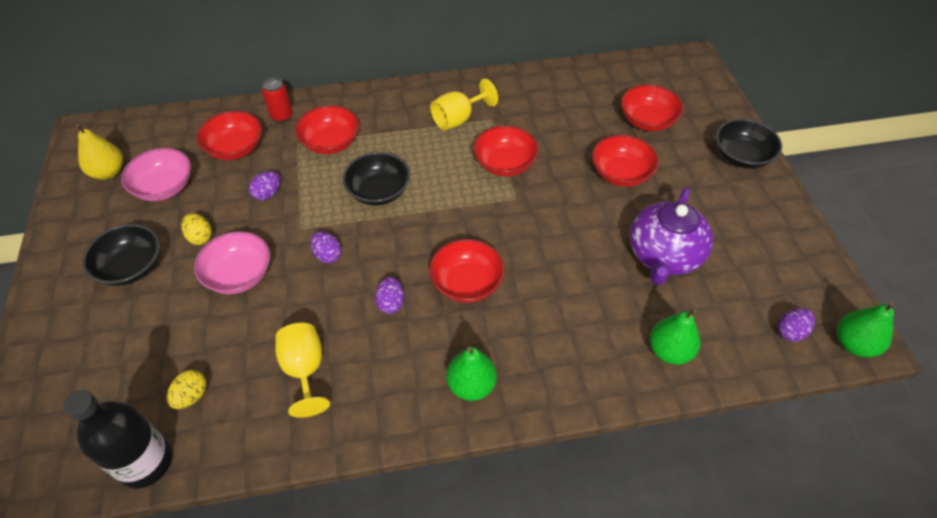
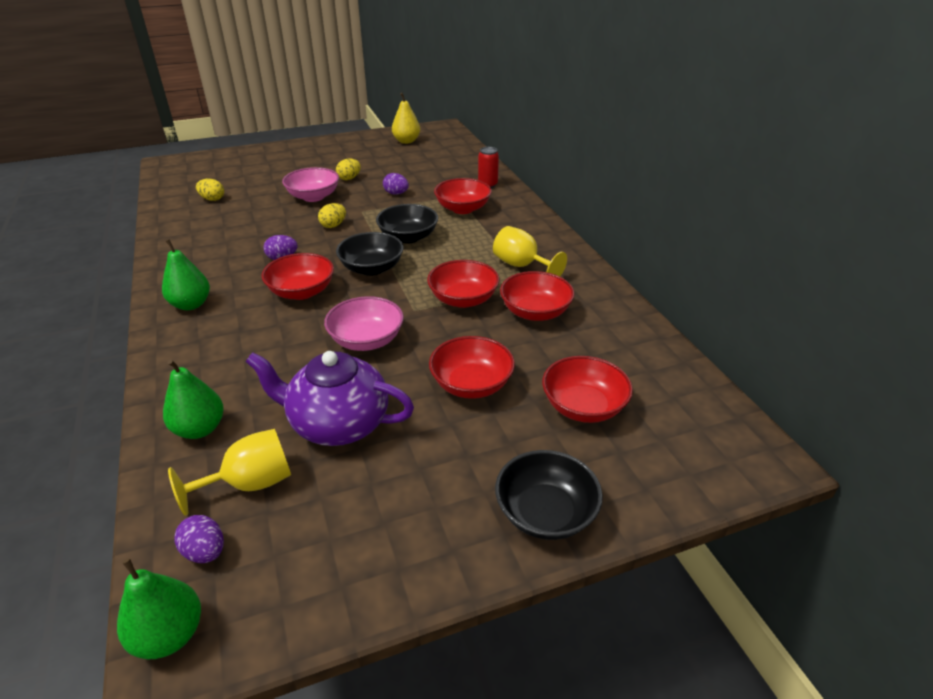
camera: 80 degrees right, 15 degrees down
(131, 267) = (321, 163): black bowl -> black bowl (372, 268)
(146, 462) = (168, 195): black bottle -> none
(164, 187) = (396, 159): pink bowl -> pink bowl (366, 340)
(235, 148) = (443, 174): red bowl -> red bowl (535, 312)
(305, 370) = (224, 232): yellow goblet -> yellow goblet (250, 483)
(328, 255) = (333, 225): purple egg -> yellow egg

